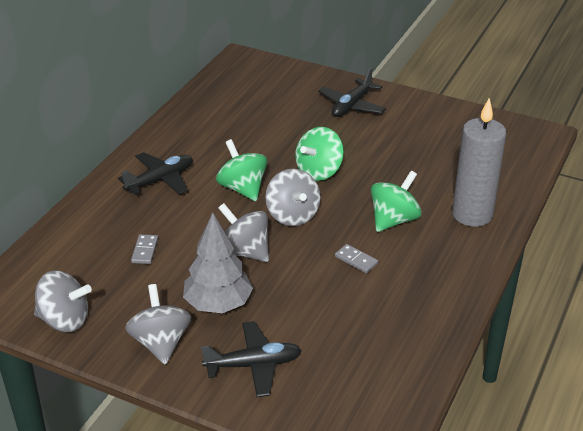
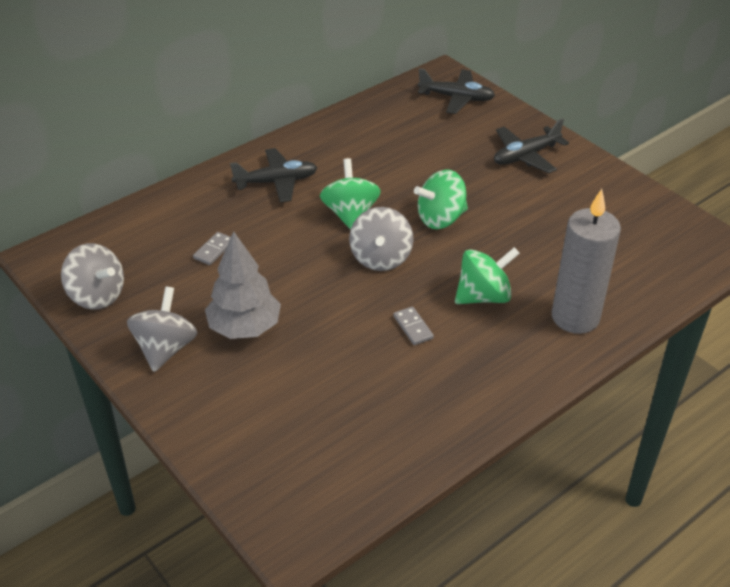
camera: 25 degrees right, 5 degrees up
(245, 251) = (307, 281): grey spinning top -> none
(253, 365) = (235, 403): black plane -> black plane (456, 98)

